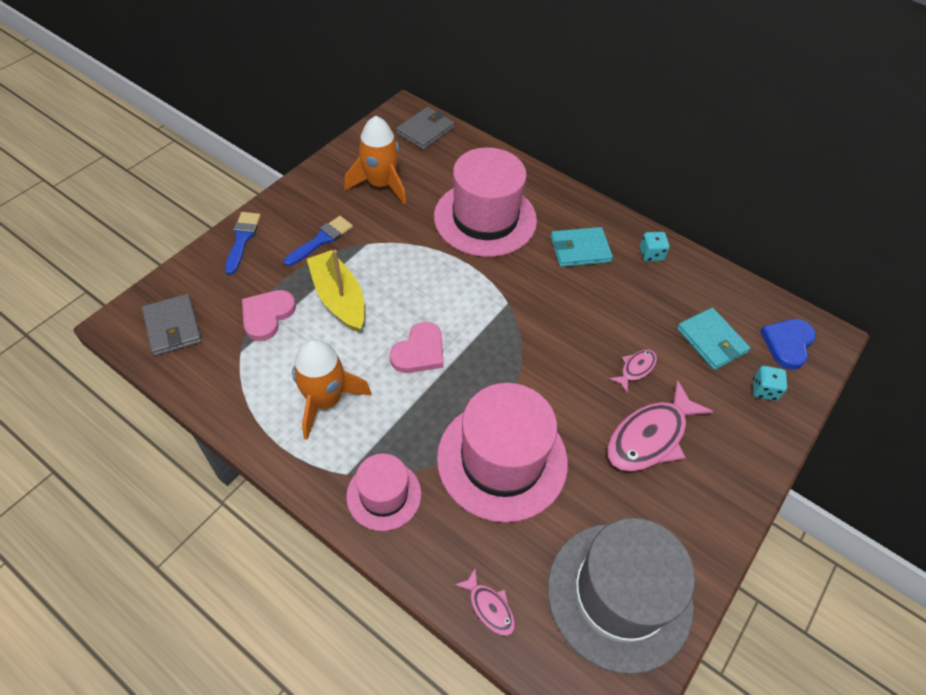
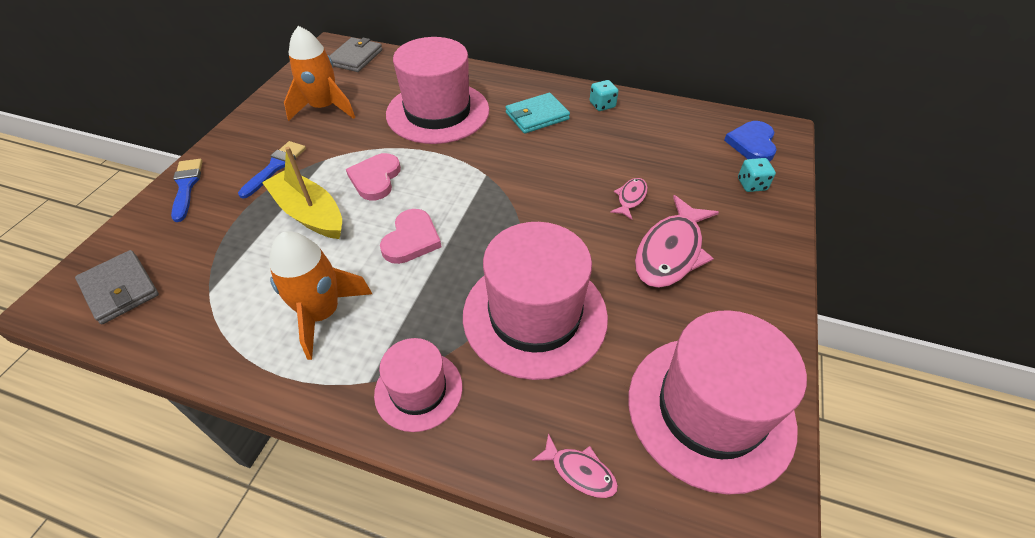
camera: 15 degrees left, 5 degrees down
(267, 315) = (232, 249): pink heart -> pink heart (375, 178)
(619, 595) = (710, 410): grey hat -> pink hat
(711, 341) = (687, 158): turquoise wallet -> none

